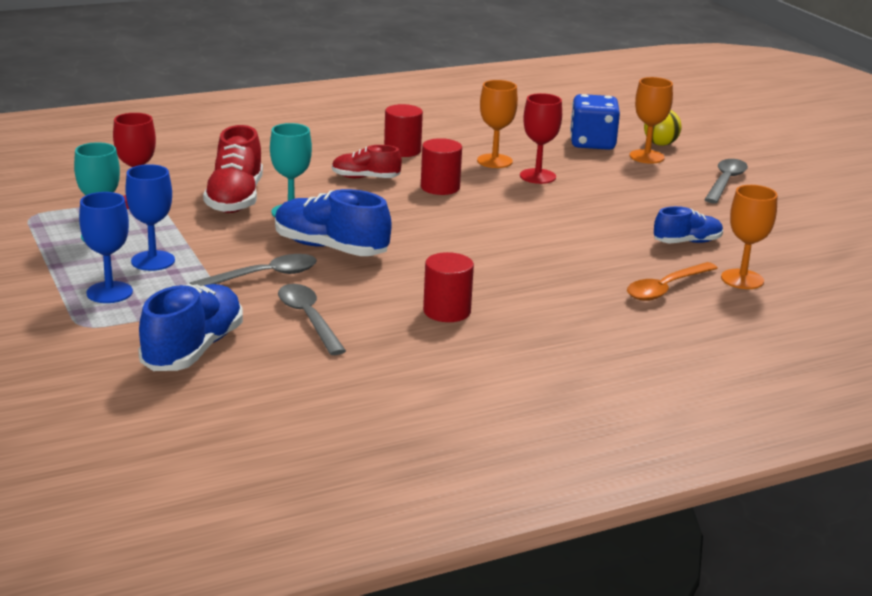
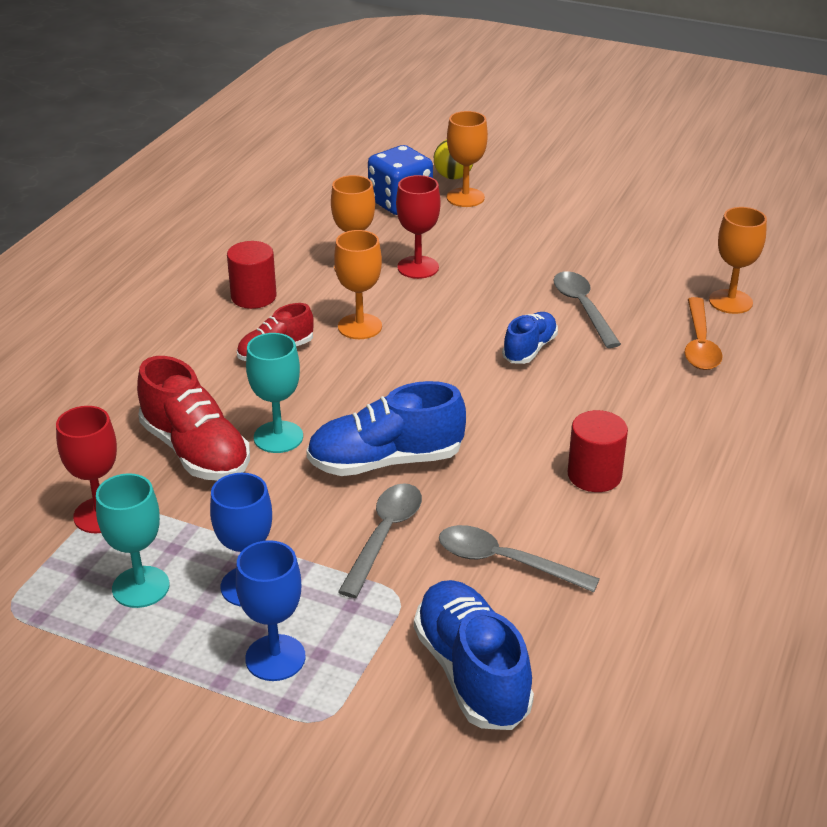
camera: 40 degrees left, 10 degrees up
(440, 187) = (359, 326): red cylinder -> orange goblet
(687, 242) = (637, 282): blue shoe -> blue shoe (529, 349)
(725, 182) = (563, 197): grey spoon -> grey spoon (582, 308)

